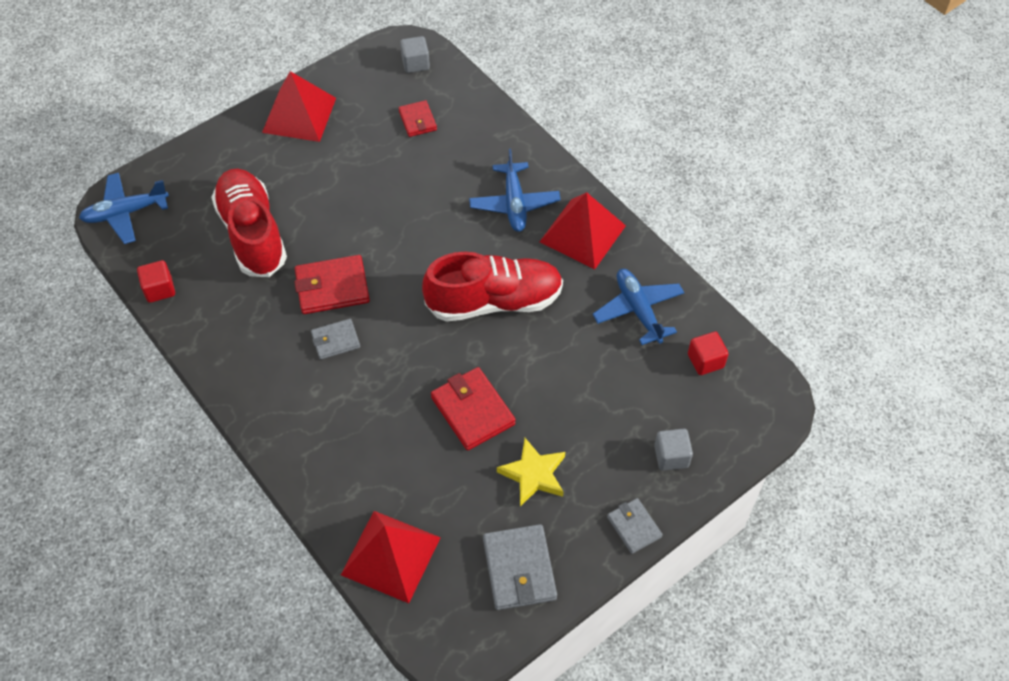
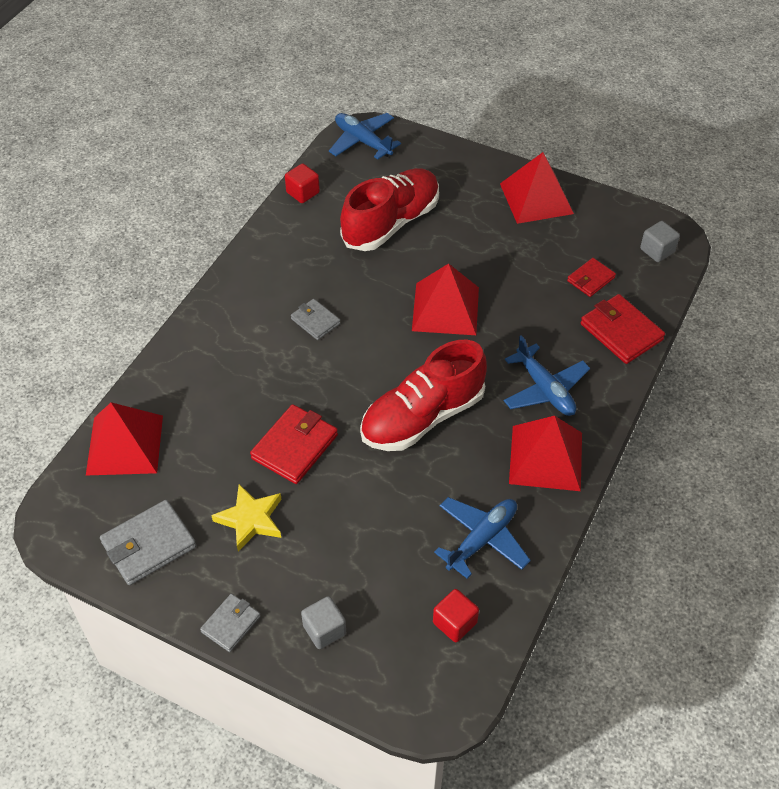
camera: 65 degrees right, 5 degrees down
(332, 287) = (368, 296): red wallet -> red wallet (621, 332)
(384, 235) = (445, 308): none -> red pyramid
(494, 301) = (422, 417): red shoe -> red shoe turned 90 degrees clockwise
(514, 203) = (545, 389): blue plane -> blue plane turned 90 degrees counterclockwise

